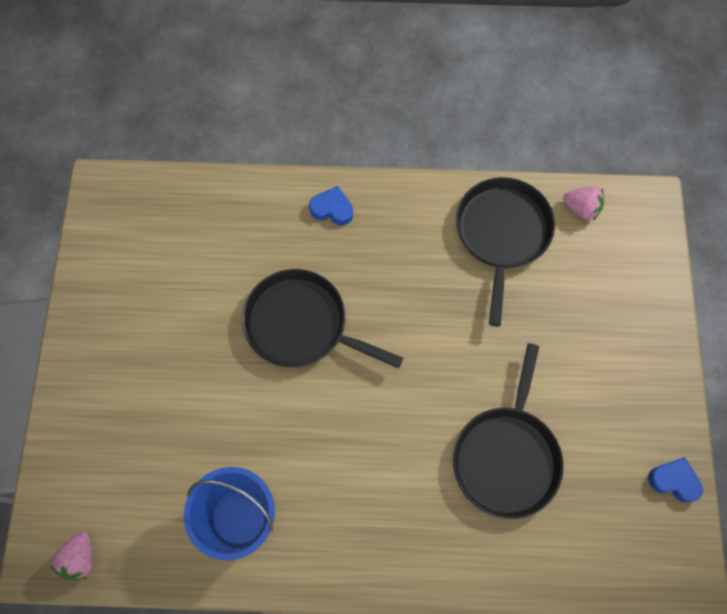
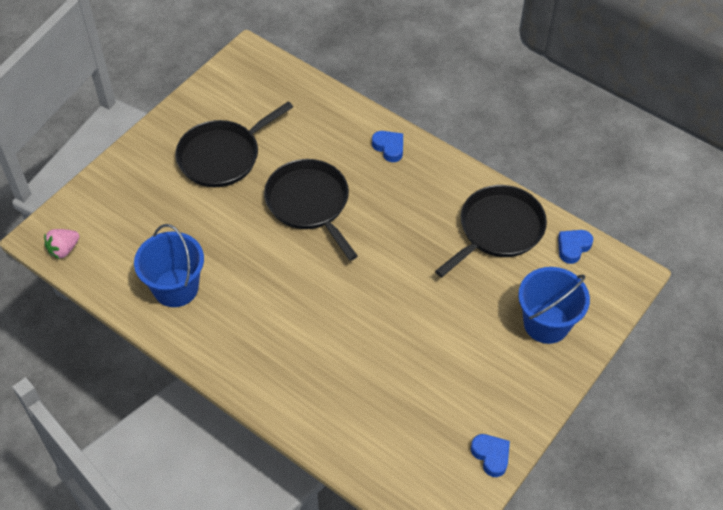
camera: 35 degrees right, 15 degrees down
(506, 457) = (381, 364): black pan -> black pan (222, 156)
(581, 208) = (573, 247): pink strawberry -> blue heart
(617, 306) = (546, 323): none -> blue bucket

